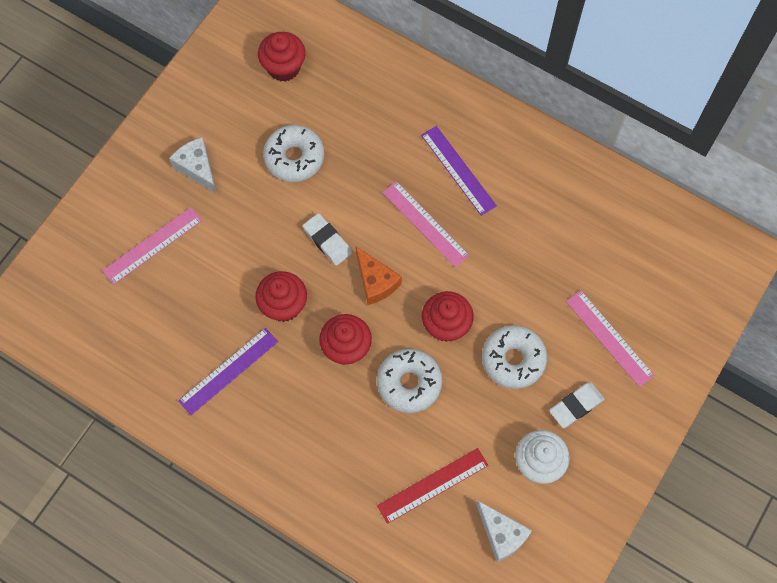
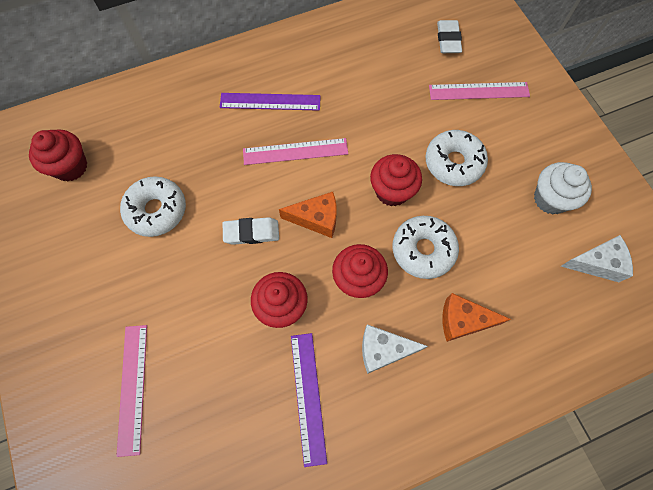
camera: 55 degrees left, 0 degrees up
(197, 168) = (94, 296): white cheese -> white cheese (383, 350)
(369, 451) = (463, 321): none -> orange cheese
(433, 485) = (524, 289): red ruler -> none
(576, 406) = (519, 145): white eraser -> white eraser (448, 40)

